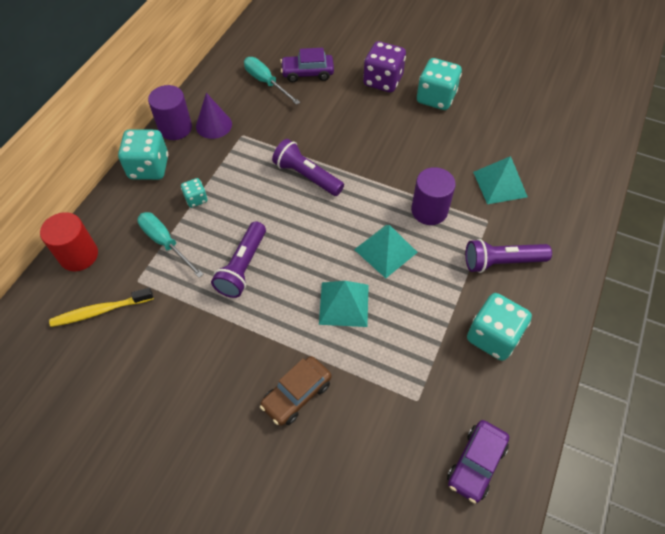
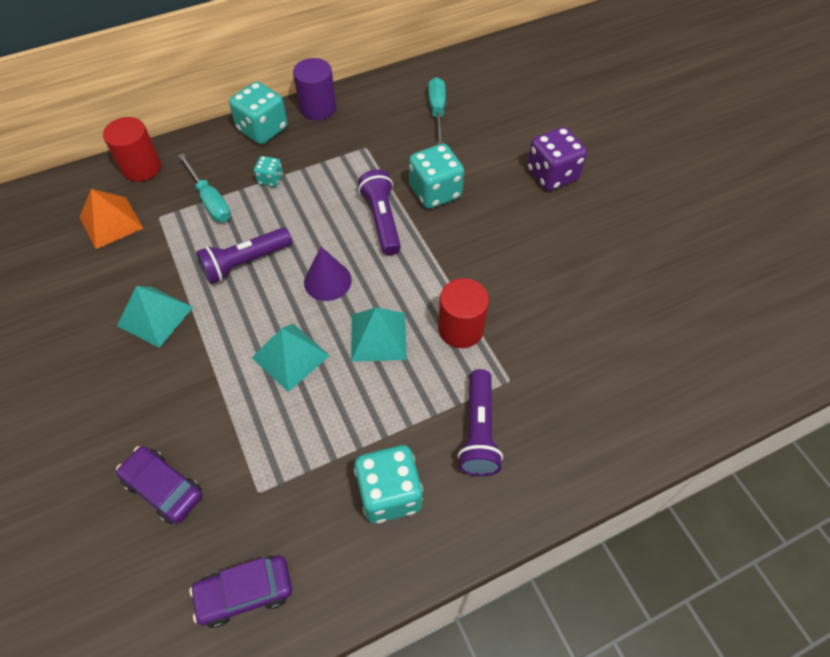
camera: 40 degrees right, 0 degrees up
(101, 311) = (111, 222): yellow toothbrush -> orange pyramid
(165, 243) = (210, 200): turquoise screwdriver -> turquoise screwdriver turned 150 degrees clockwise
(214, 125) = (351, 124): purple cone -> purple cone (327, 281)
(297, 394) = (171, 402): brown car -> none
(307, 73) = (485, 125): purple car -> purple car (163, 488)
(429, 210) = (460, 329): purple cylinder -> red cylinder
(436, 98) = (590, 224): turquoise dice -> turquoise dice (435, 192)
(500, 184) = (563, 354): turquoise pyramid -> turquoise pyramid (155, 316)
(502, 262) = (478, 431): purple flashlight -> purple flashlight turned 120 degrees counterclockwise

